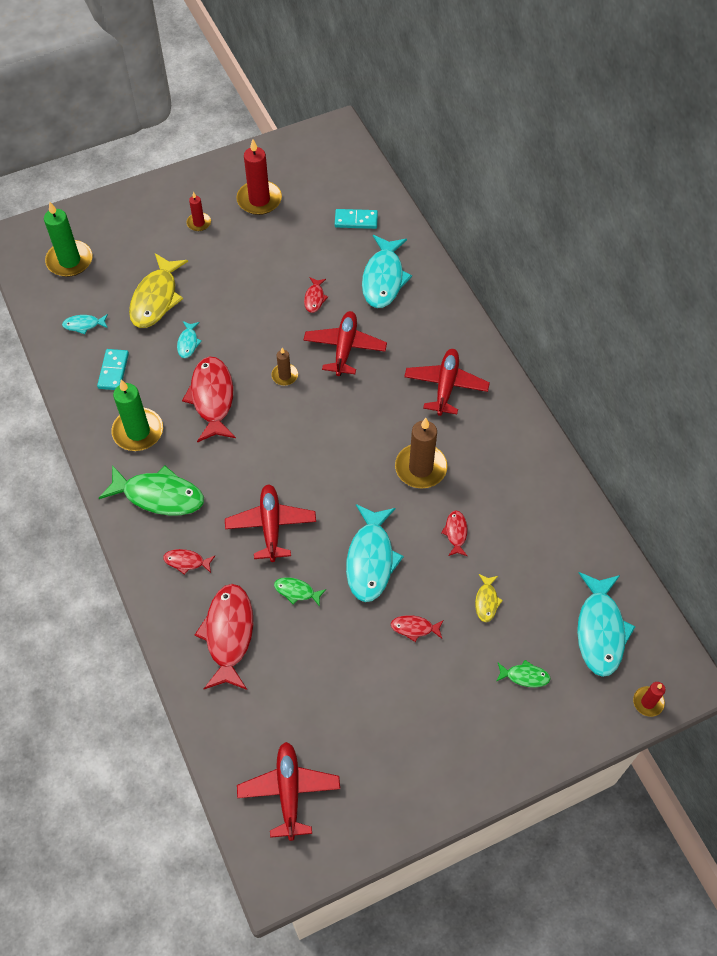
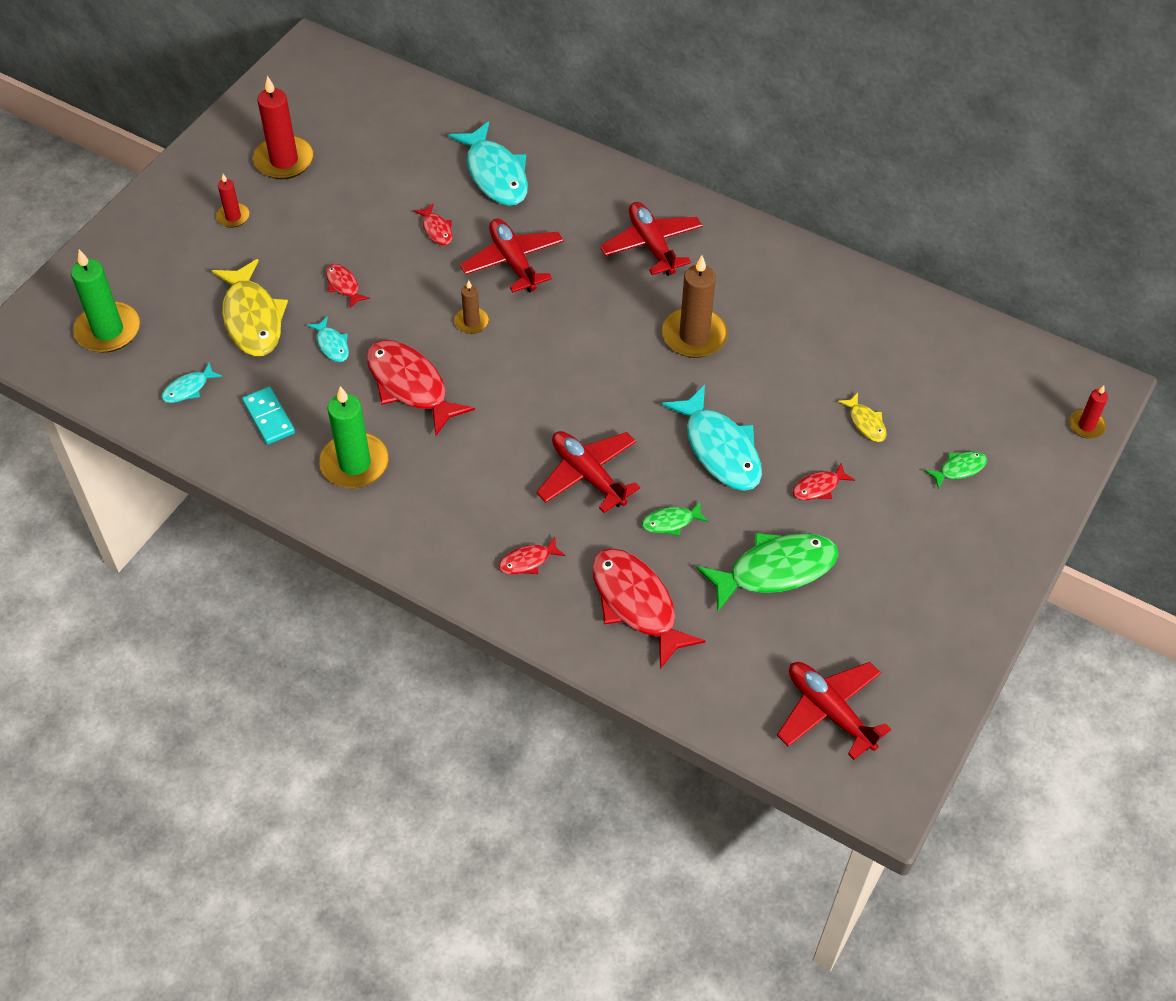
camera: 35 degrees left, 5 degrees down
(159, 495) = (437, 514): green fish -> green fish (775, 570)
(356, 220) = (414, 131): turquoise domino -> none
(456, 533) = (781, 377): red fish -> red fish (343, 285)
(600, 630) = (992, 388): turquoise fish -> none

